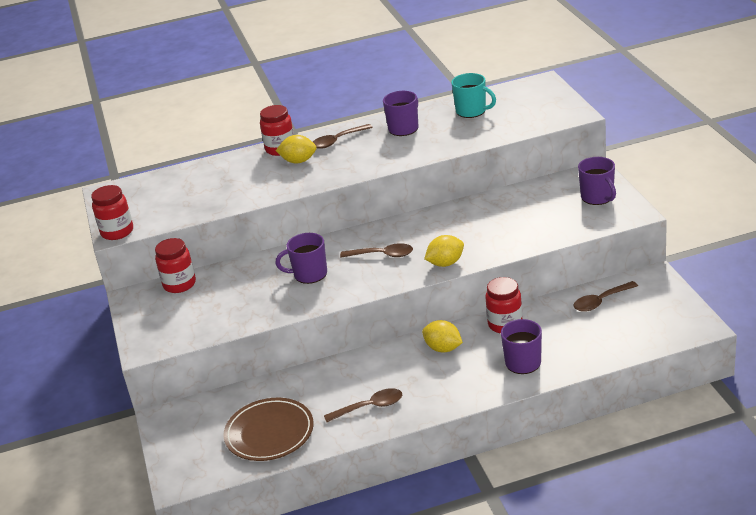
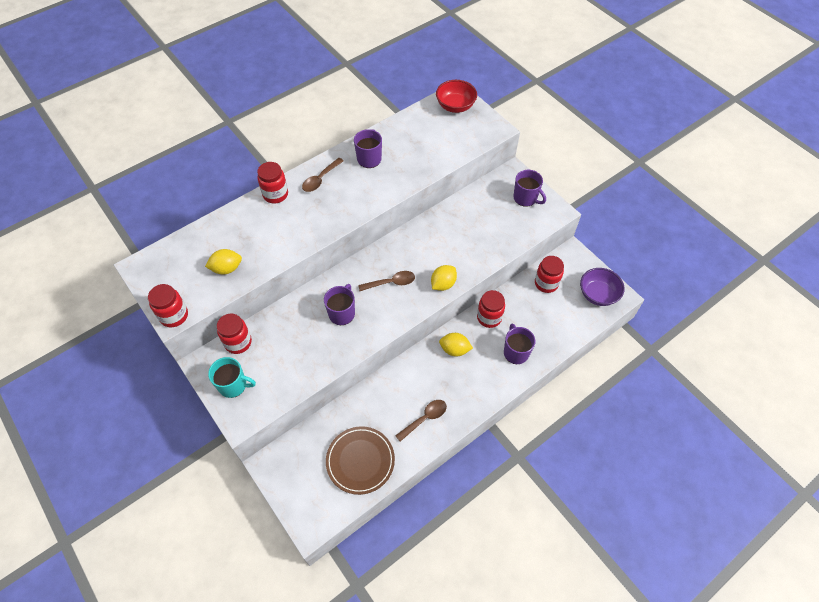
camera: 25 degrees left, 25 degrees up
(298, 161) = (298, 207): yellow lemon -> yellow lemon (227, 268)
(309, 274) = (342, 313): purple mug -> purple mug turned 135 degrees clockwise
(472, 111) = (415, 133): turquoise mug -> turquoise mug (233, 385)
(535, 92) = (455, 106): none -> red bowl
(601, 301) = (546, 283): brown spoon -> red jar
(669, 321) = (598, 294): none -> purple bowl

